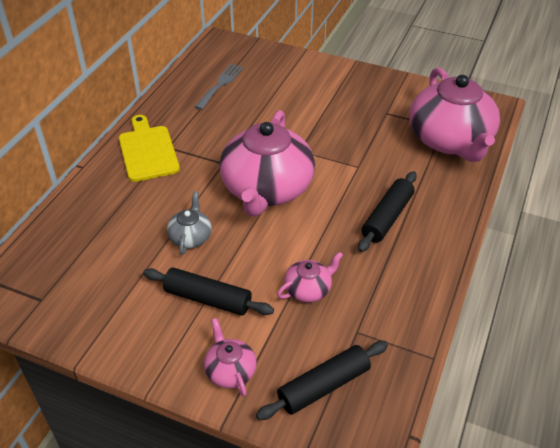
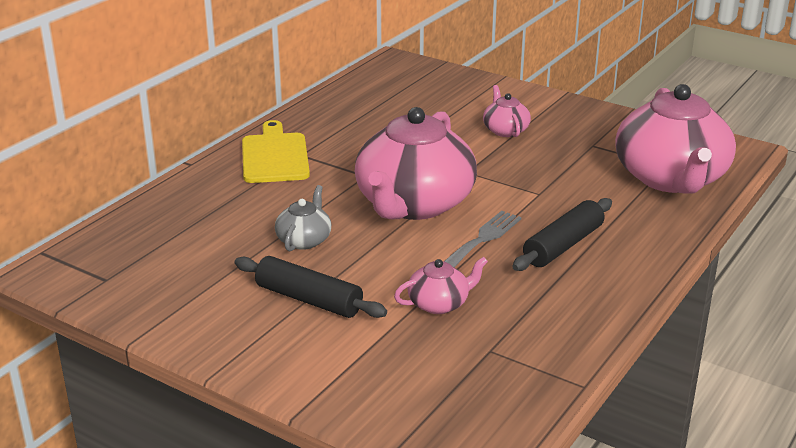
camera: 10 degrees right, 15 degrees down
(220, 84) = (384, 101): grey fork -> grey fork (482, 240)
(230, 370) = (317, 369): pink teapot -> pink teapot (505, 130)
(323, 386) = (431, 396): black rolling pin -> none

